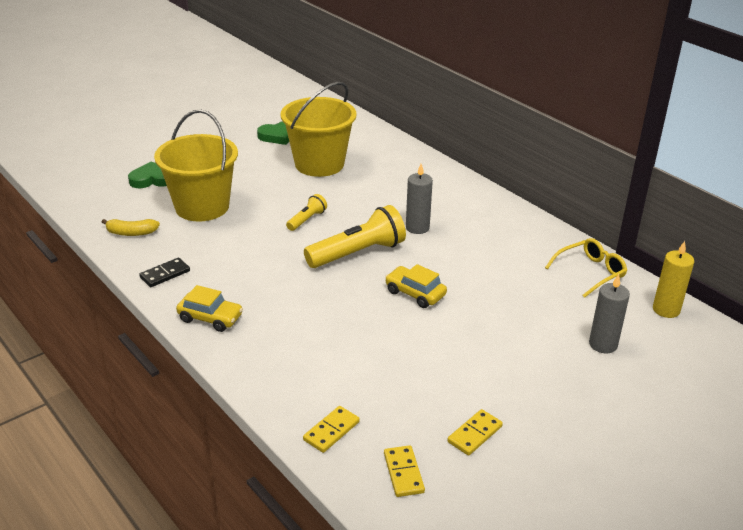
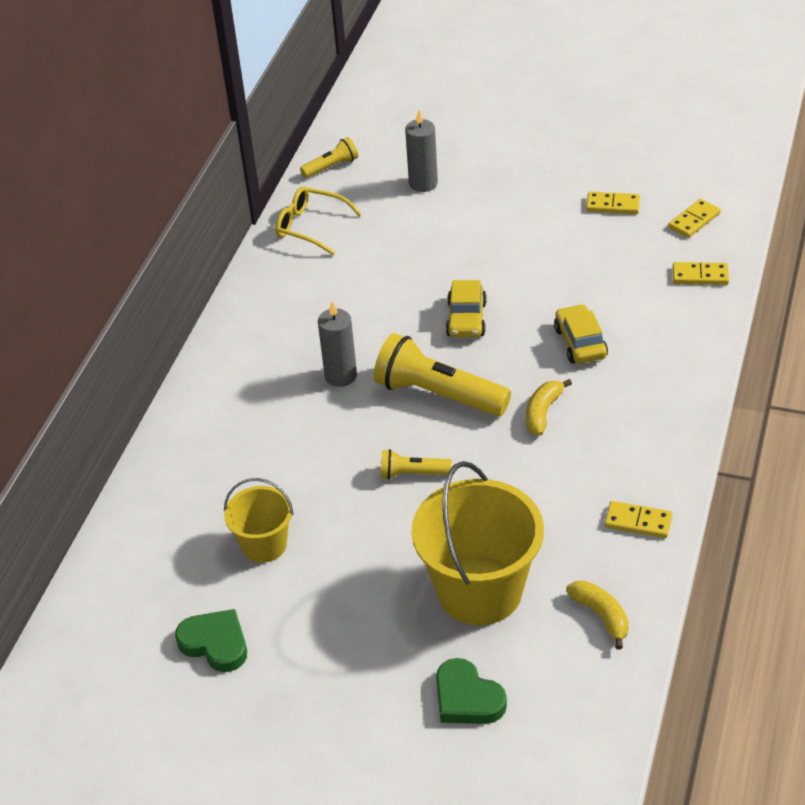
camera: 120 degrees left, 10 degrees up
(165, 274) = (638, 522): black domino -> yellow domino
(210, 318) = (661, 435): yellow car -> yellow car (580, 343)
(292, 283) = (543, 412): none -> yellow banana
(319, 164) = (264, 545): yellow bucket -> yellow bucket, size x0.55
(666, 310) = (331, 167): yellow candle -> yellow flashlight

